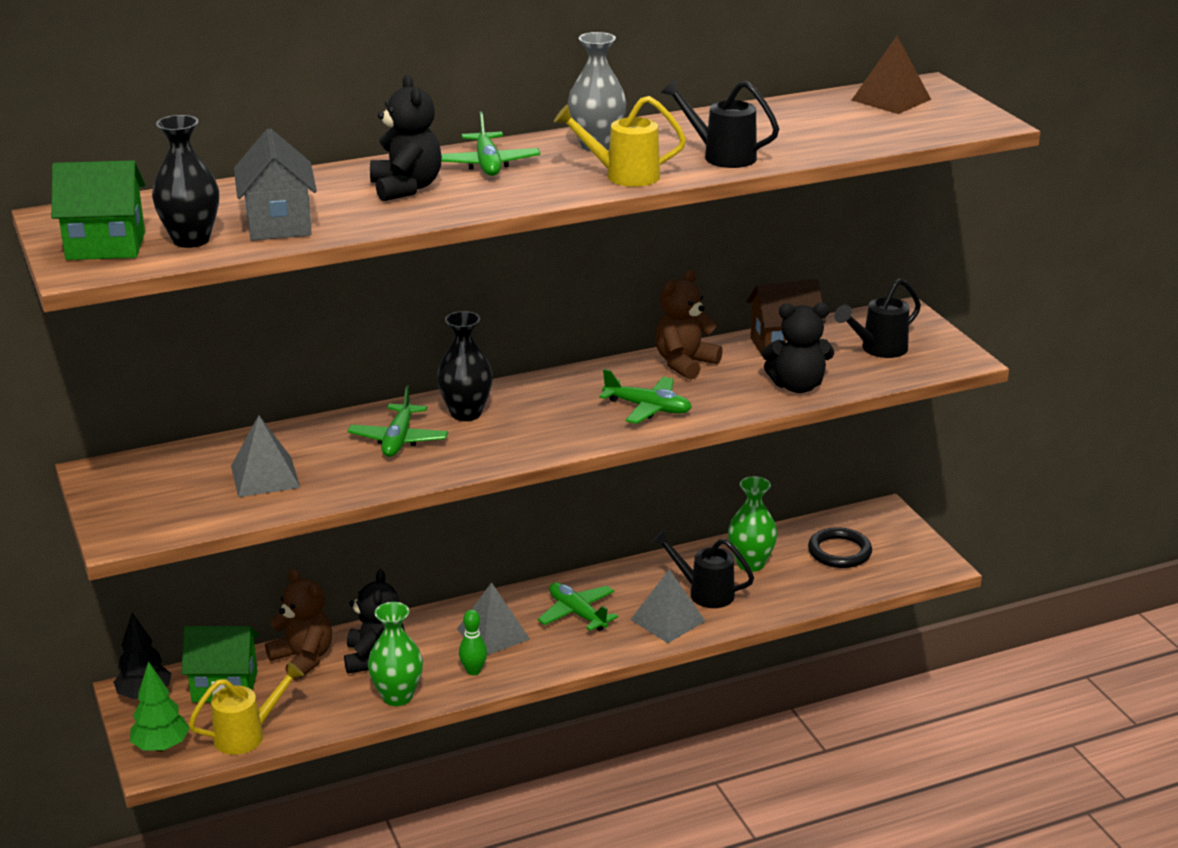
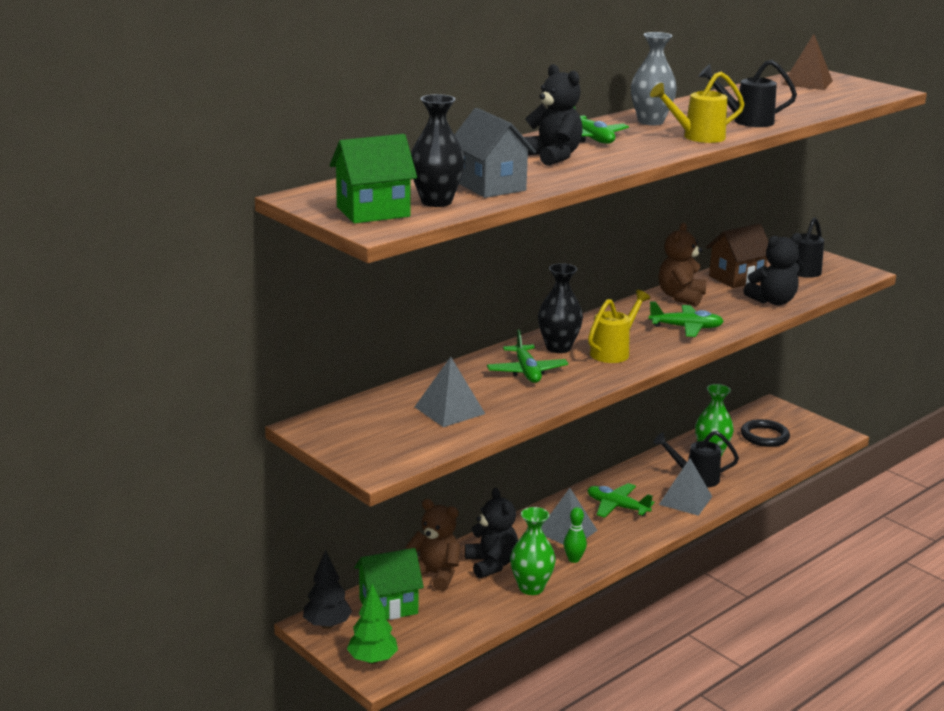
camera: 20 degrees left, 5 degrees down
(248, 735) = (436, 637): yellow watering can -> yellow watering can (614, 352)

